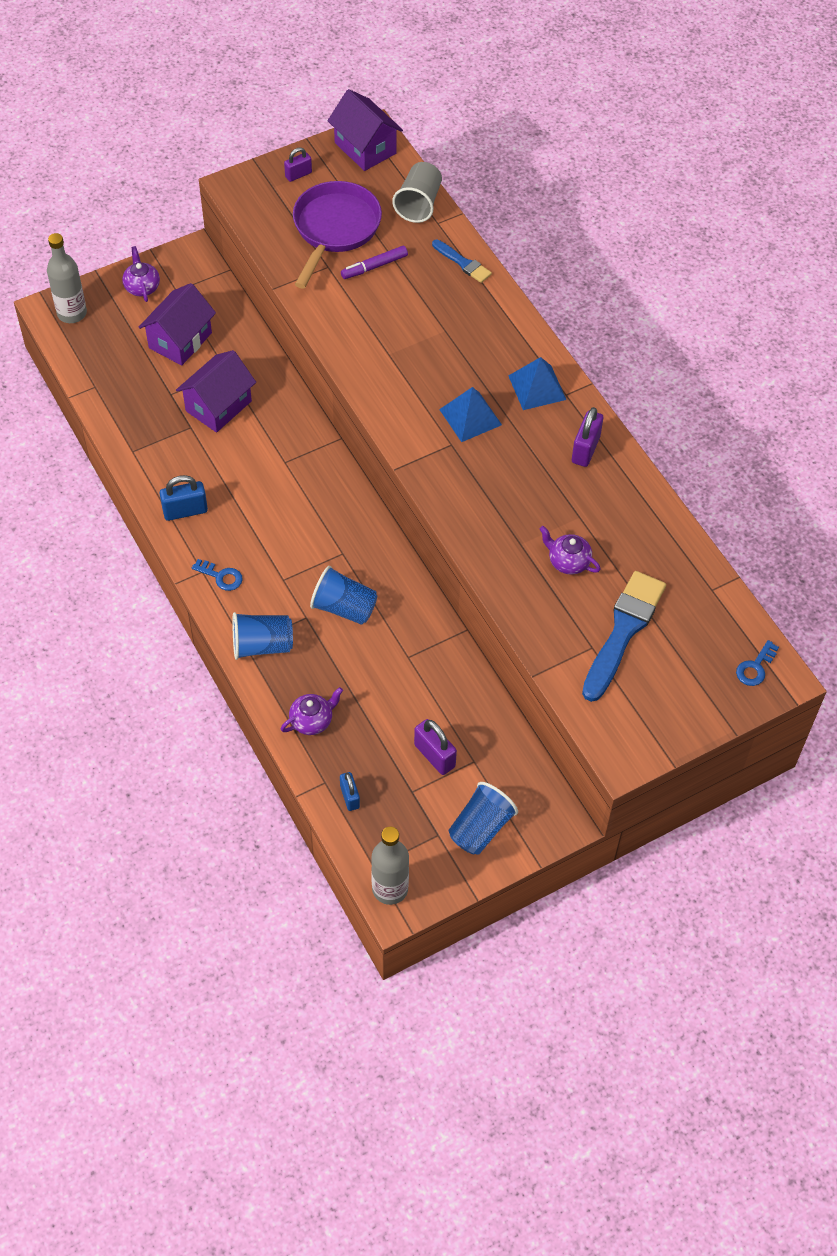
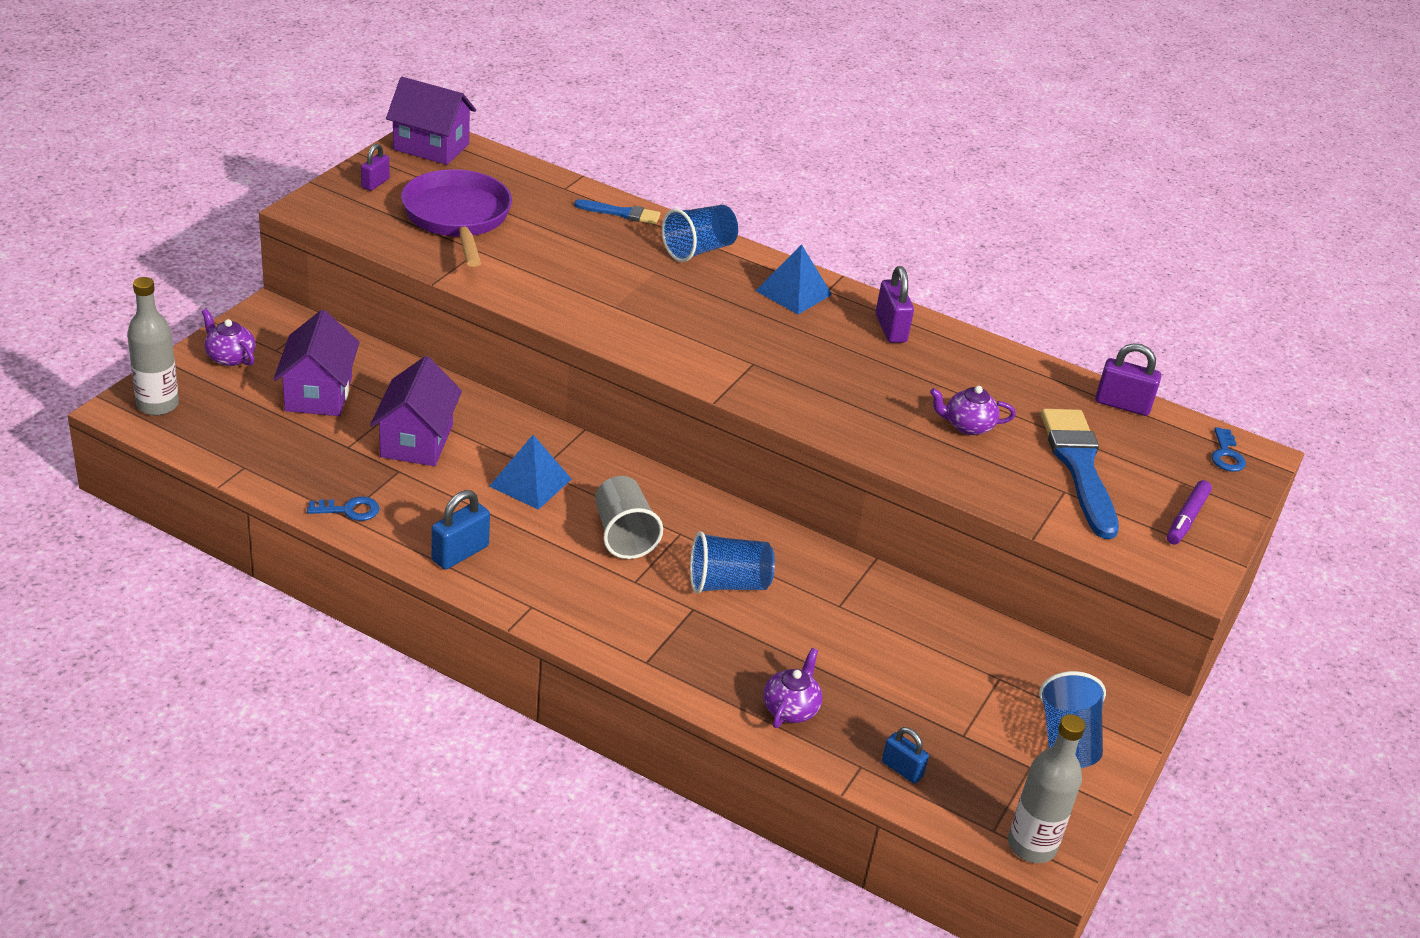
camera: 35 degrees left, 20 degrees down
(221, 576) = (559, 603): blue key -> blue key (349, 510)
(262, 645) = (667, 655): blue cup -> blue cup (698, 250)
(374, 266) = (530, 238): purple marker -> purple marker (1186, 518)
(419, 204) = (530, 178): grey cup -> grey cup (623, 535)
(434, 755) = (954, 689): purple padlock -> purple padlock (1122, 405)
(470, 417) = (751, 335): blue pyramid -> blue pyramid (530, 482)

